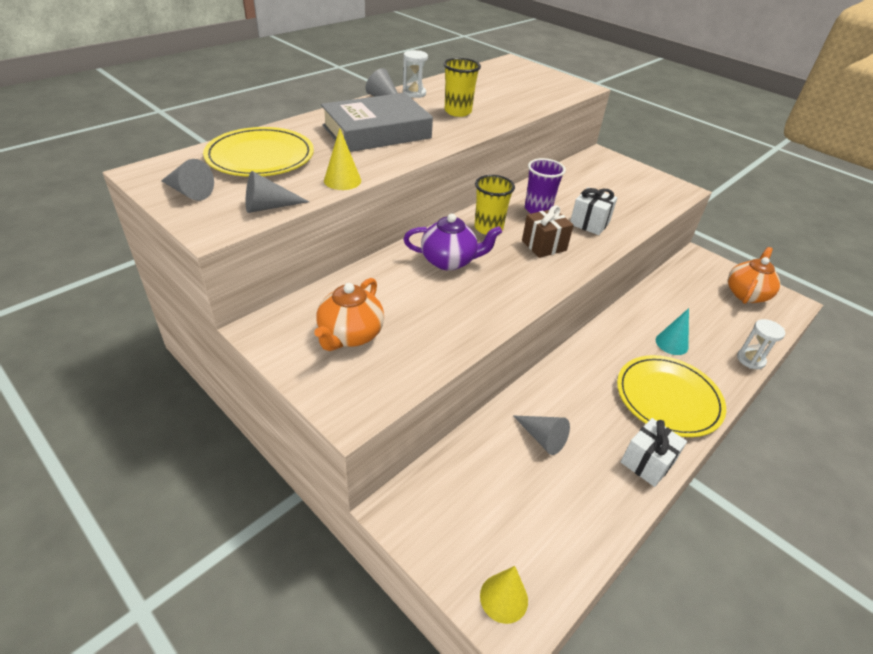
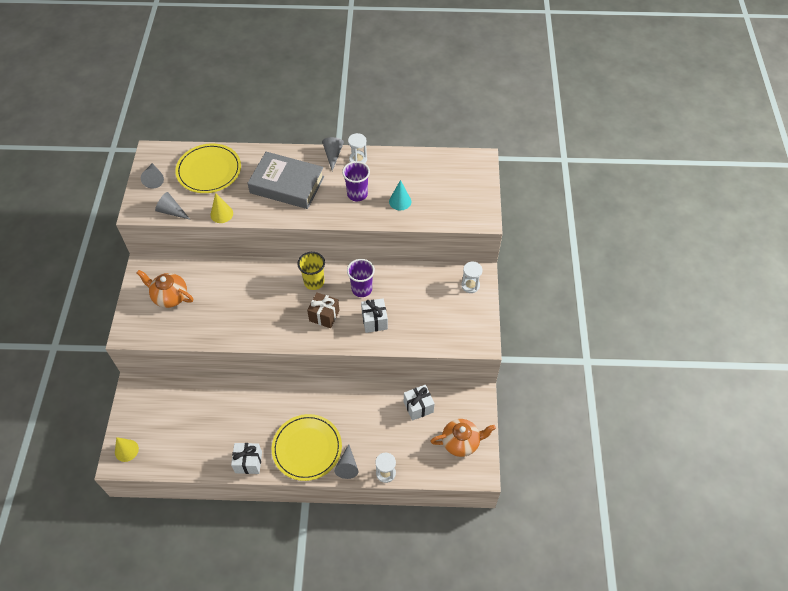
camera: 50 degrees right, 15 degrees up
(350, 335) = (170, 297): orange teapot -> orange teapot turned 45 degrees clockwise
(449, 261) = (263, 288): purple teapot -> none
(458, 112) = (357, 194): yellow cup -> purple cup
(542, 438) = (223, 411): grey cone -> grey cone (347, 466)
(607, 163) = (470, 285): none -> white hourglass
(671, 343) = (359, 427): turquoise cone -> turquoise cone (400, 201)
(680, 294) = (418, 407): none -> white gift

